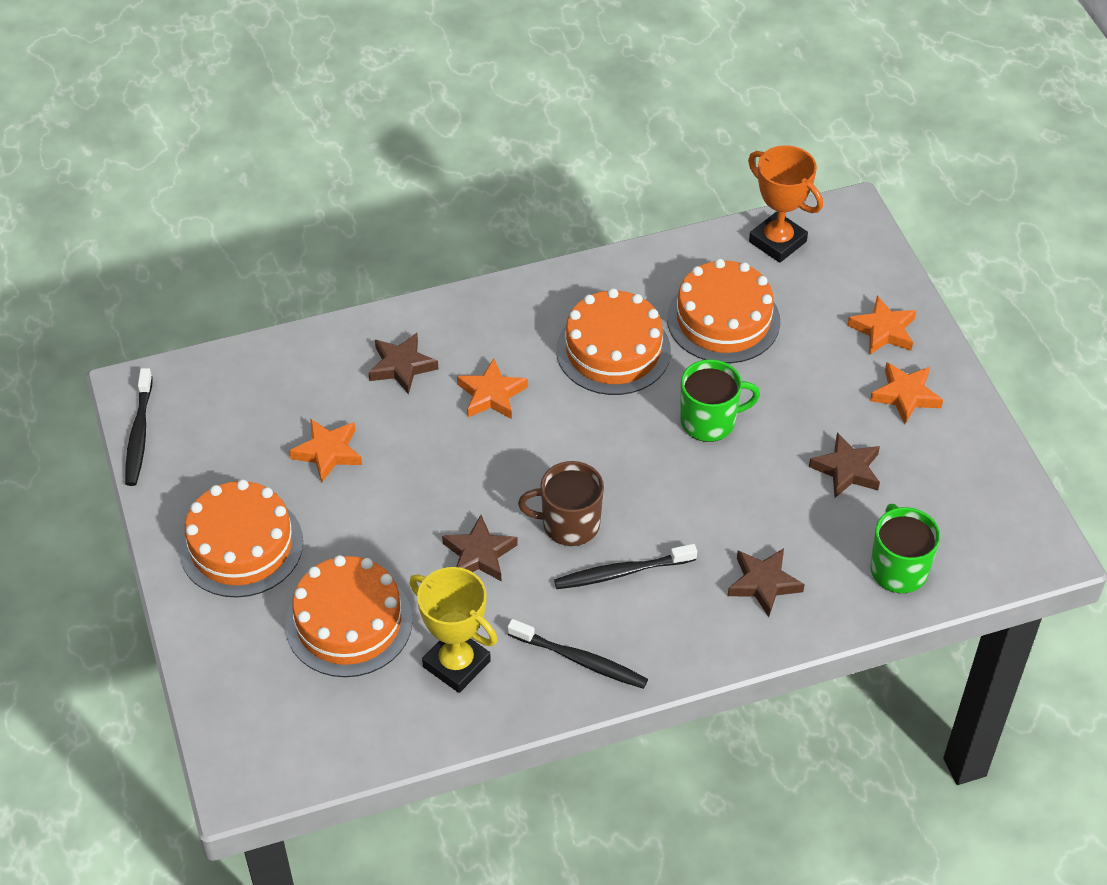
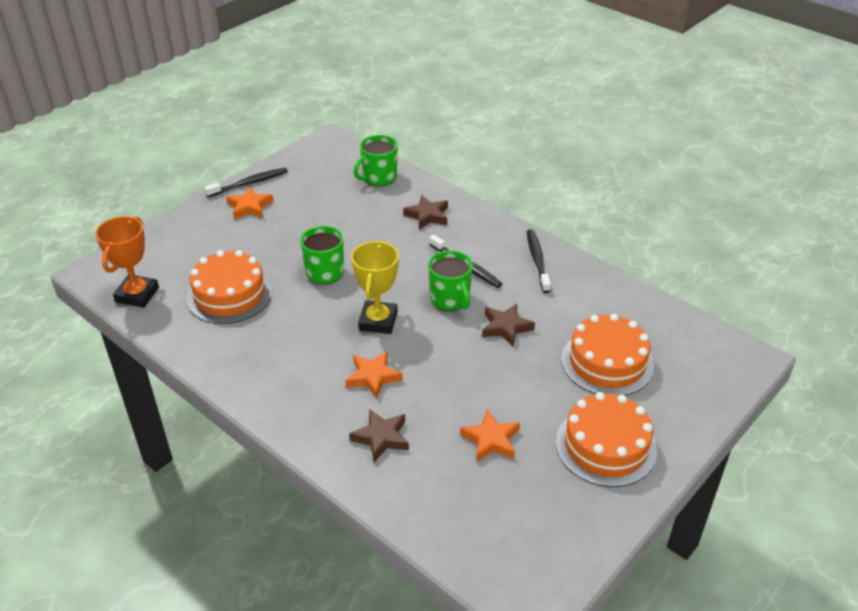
camera: 120 degrees left, 10 degrees down
(139, 434) = (571, 571): black toothbrush -> black toothbrush (249, 183)
(456, 664) = (587, 305): yellow trophy -> yellow trophy (378, 321)
(569, 524) = (450, 299): brown mug -> green mug
(613, 350) = (291, 334): orange cake -> none
(847, 470) = (323, 211): brown star -> none
(883, 330) = (199, 229): orange star -> none

